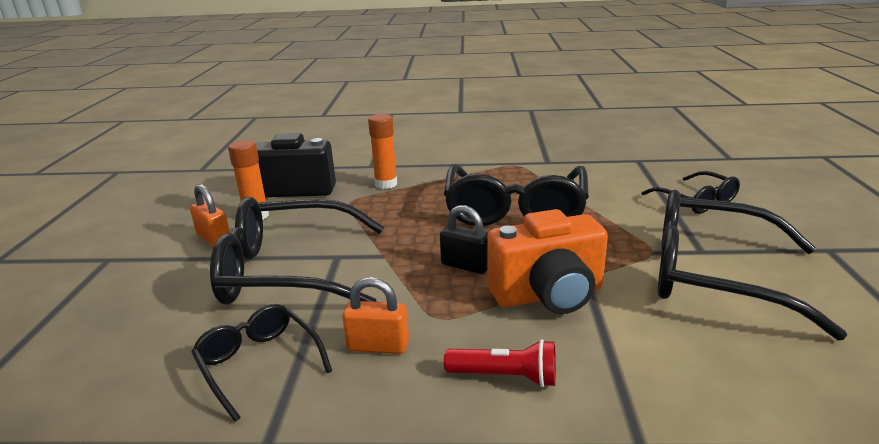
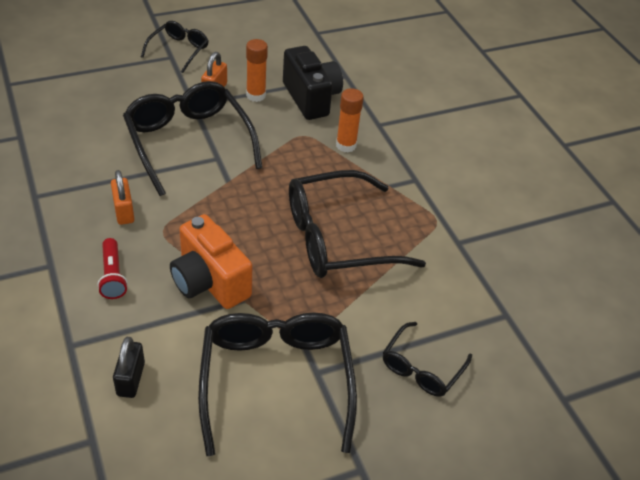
camera: 60 degrees right, 20 degrees up
(259, 364) = (93, 168): black glasses -> black glasses (179, 50)
(466, 265) = (232, 228): black padlock -> black padlock (131, 379)

